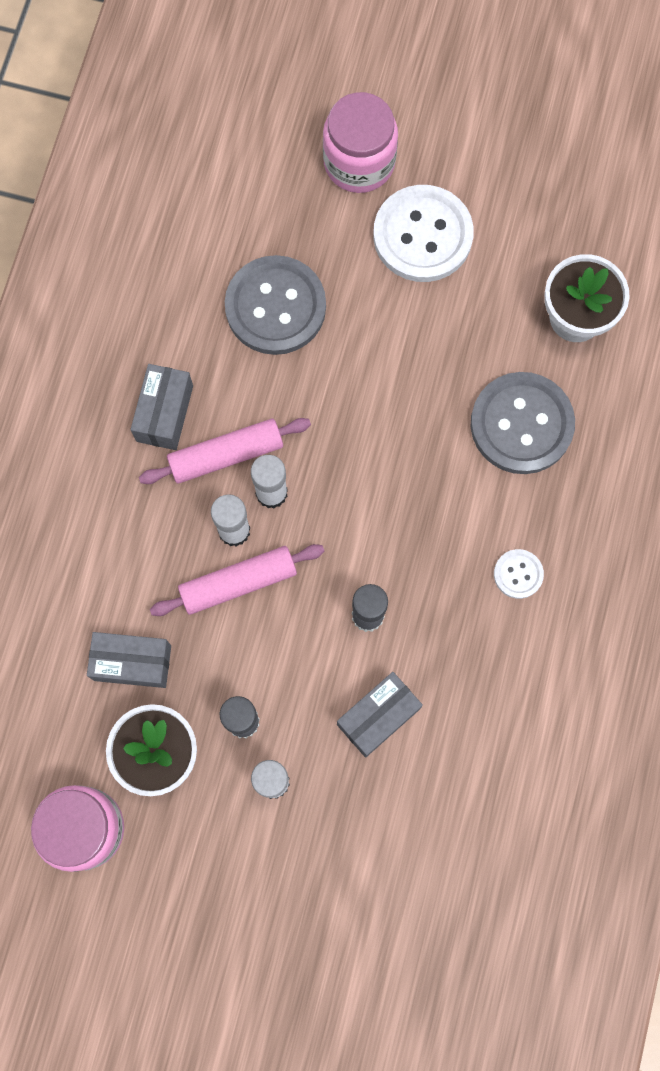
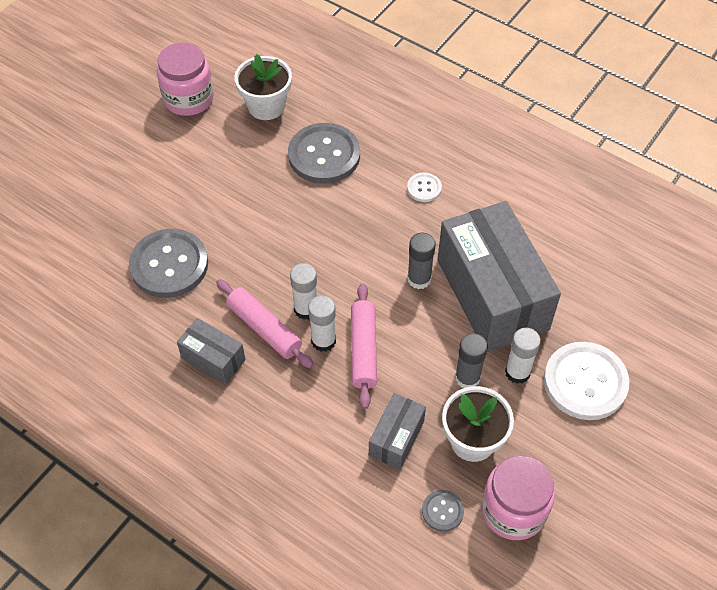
camera: 70 degrees left, 20 degrees down
(58, 746) = (442, 511): none -> grey button
(226, 455) = (264, 329): pink rolling pin -> pink rolling pin turned 45 degrees counterclockwise
(359, 162) = (91, 184): pink jar -> pink jar (188, 99)
(378, 717) = (492, 294): grey box -> grey box, size x2.18
(422, 235) = (165, 166): white button -> white button (585, 382)

